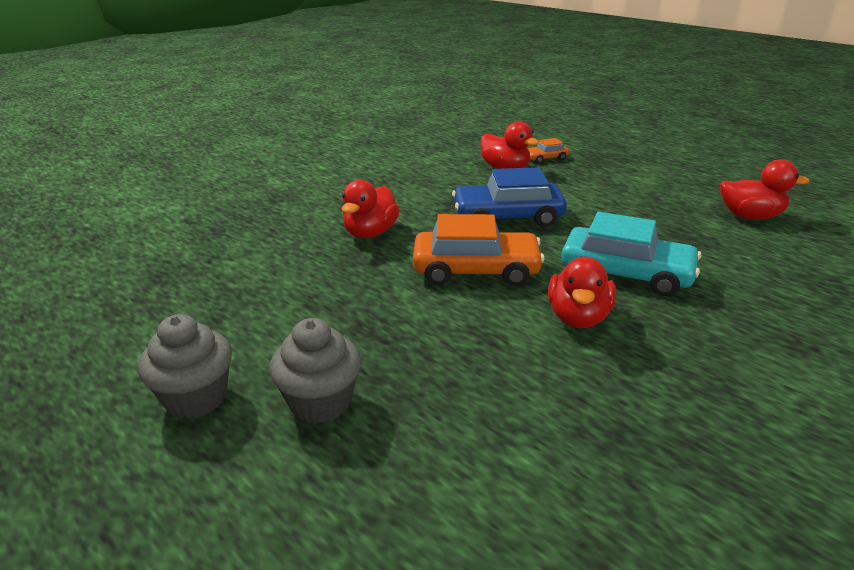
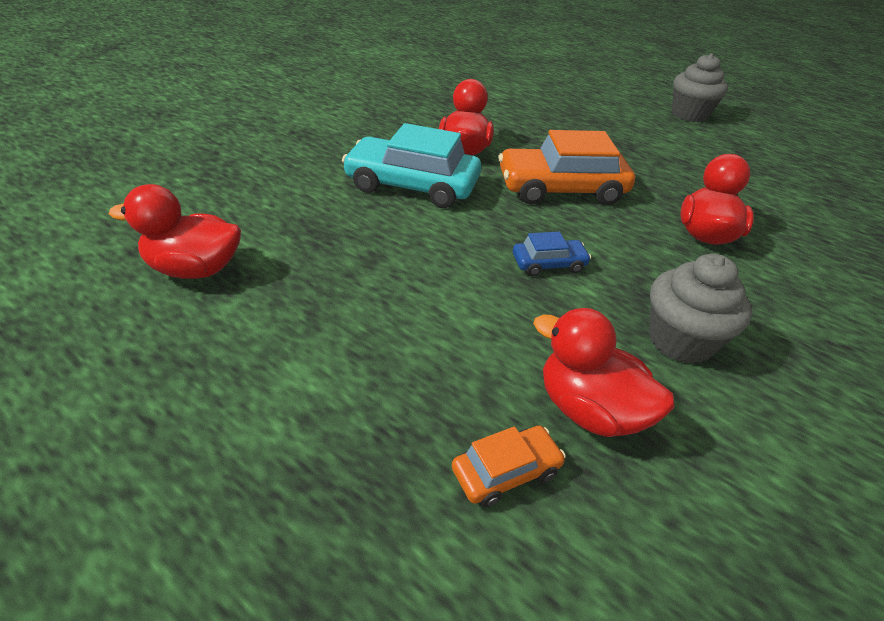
camera: 170 degrees right, 10 degrees up
(320, 402) = (617, 112): grey cupcake -> grey cupcake (680, 341)
(507, 217) = (548, 264): blue car -> blue car, size x0.48

